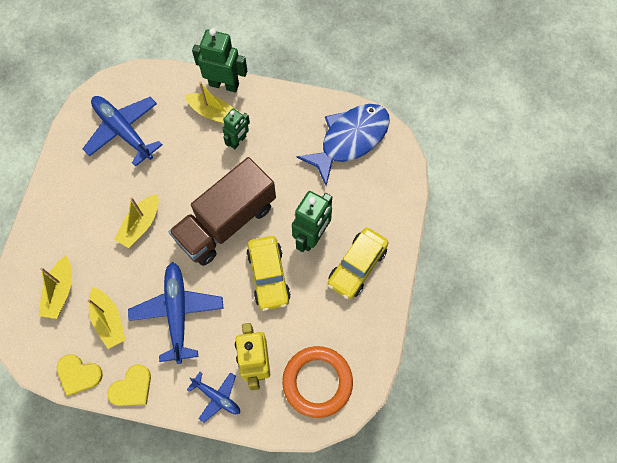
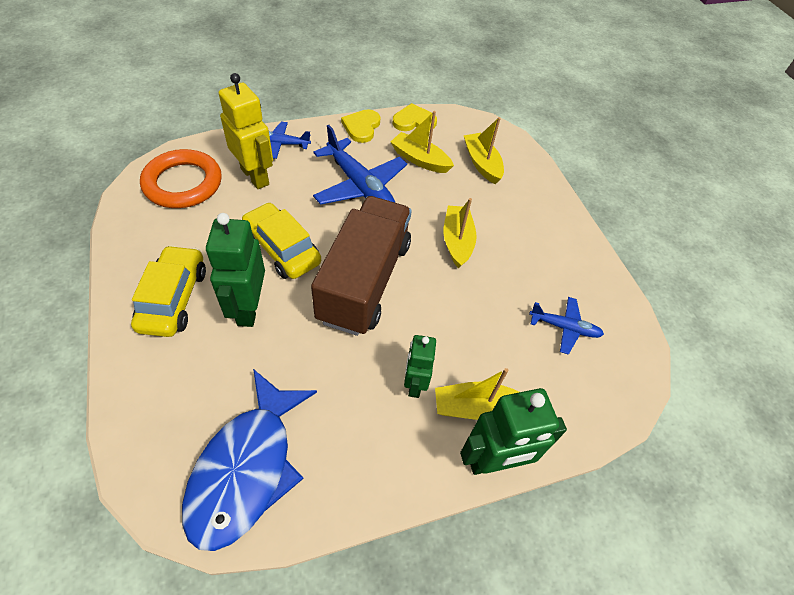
camera: 145 degrees right, 15 degrees down
(123, 131) = (564, 328): blue plane -> blue plane, size x0.56

